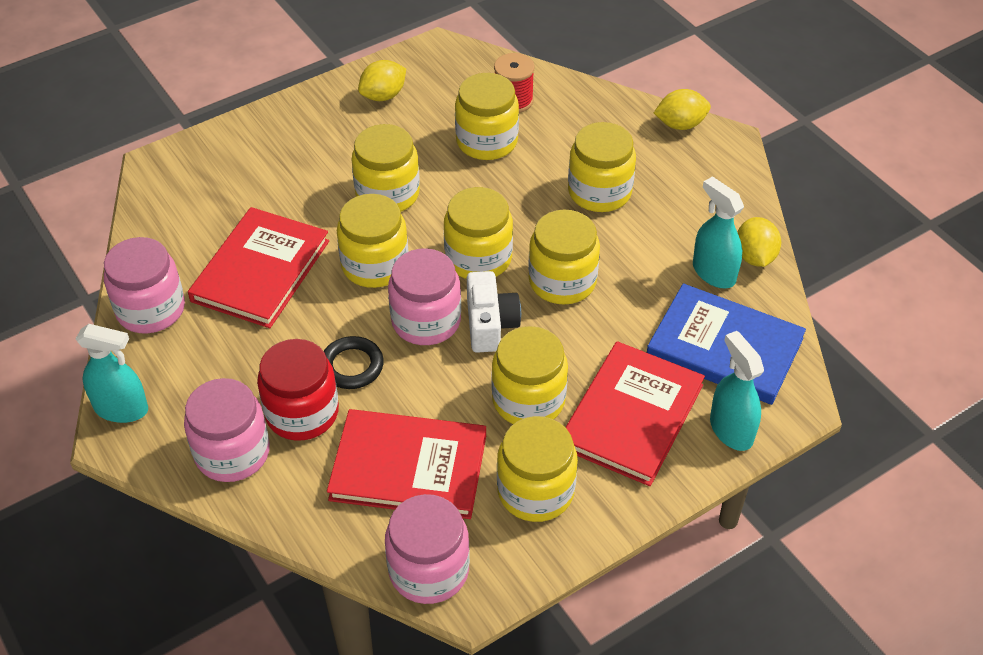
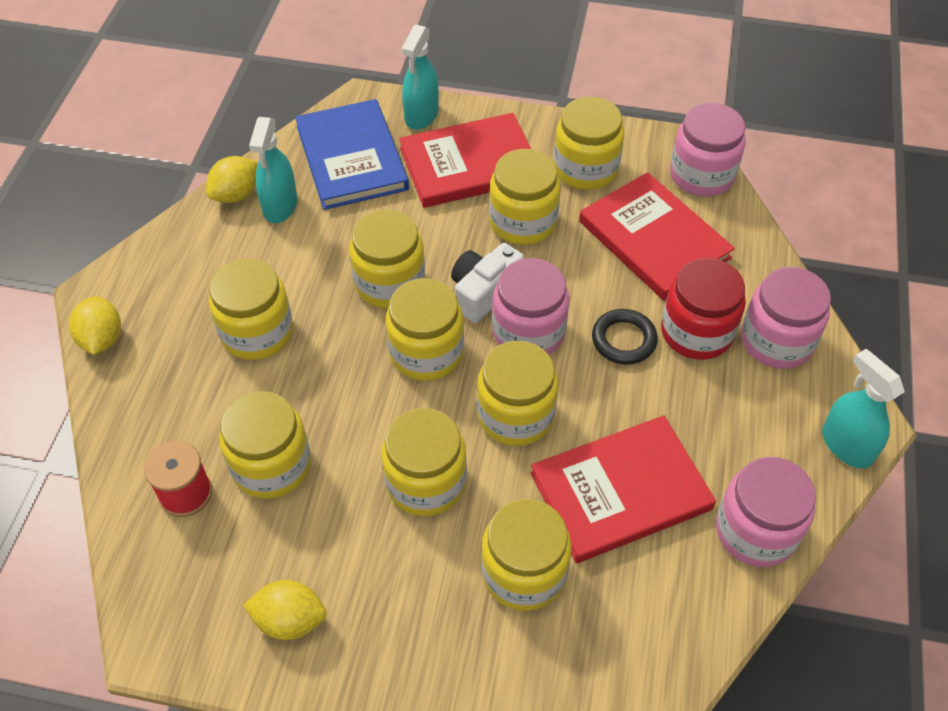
camera: 135 degrees left, 5 degrees up
(279, 193) = (524, 572): none -> yellow jar
(680, 124) = (102, 339): yellow lemon -> yellow lemon turned 45 degrees clockwise

